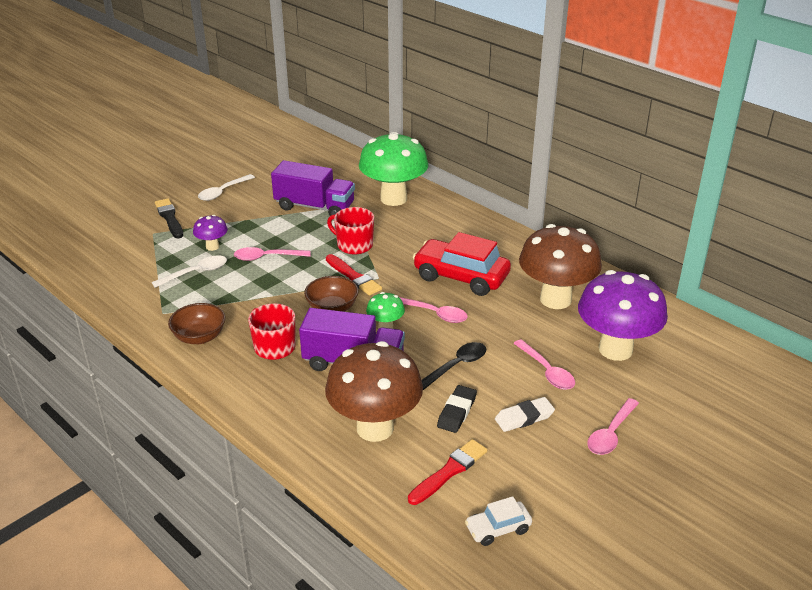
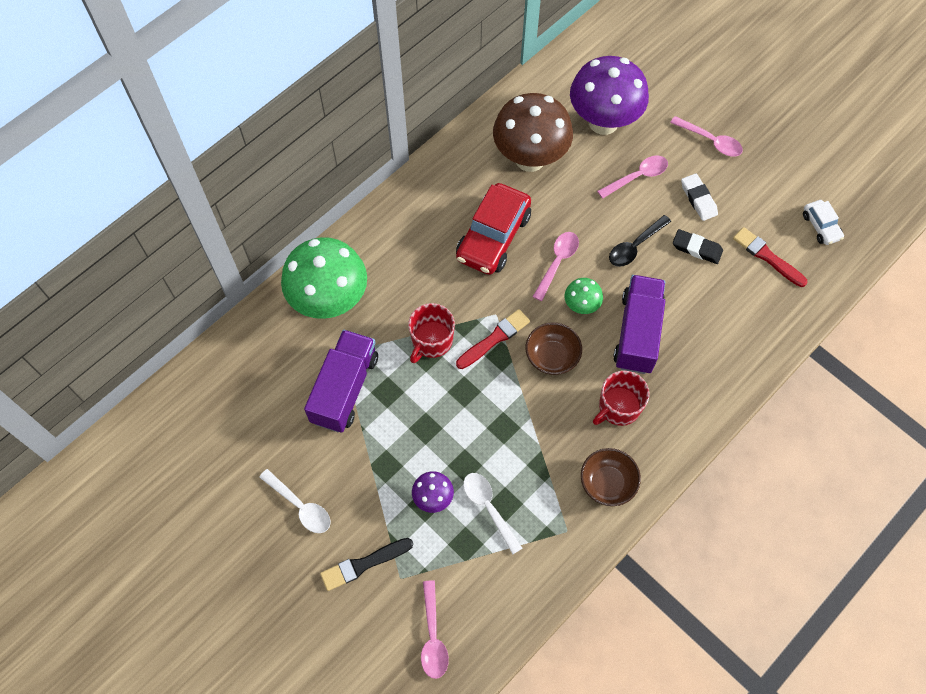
camera: 90 degrees left, 30 degrees up
(266, 257) = (456, 433): pink spoon -> pink spoon (433, 636)
(375, 428) = (724, 312): brown mushroom -> none
(456, 365) = (635, 246): black spoon -> black spoon turned 90 degrees counterclockwise

